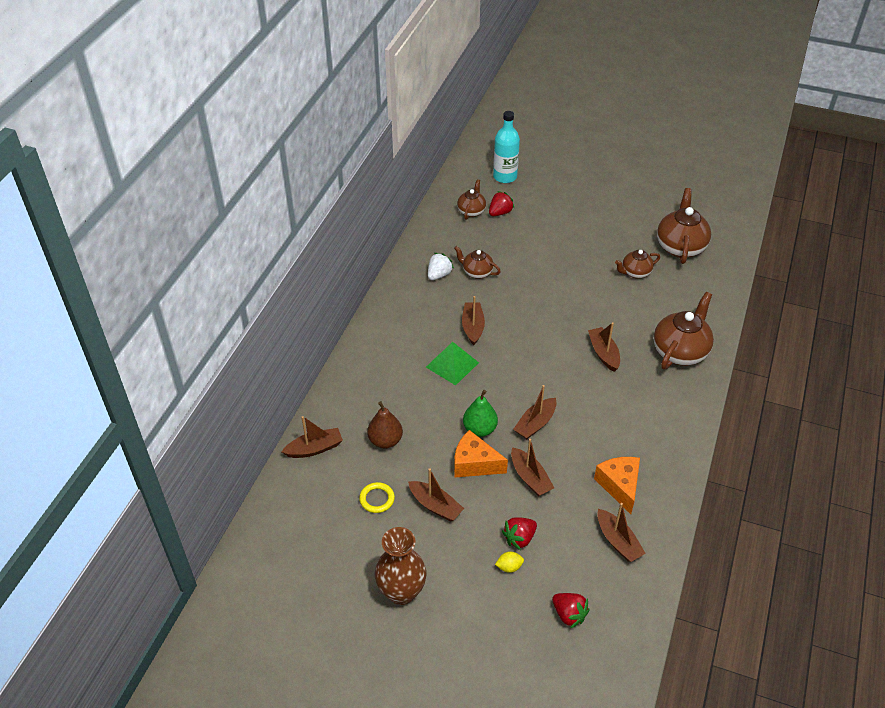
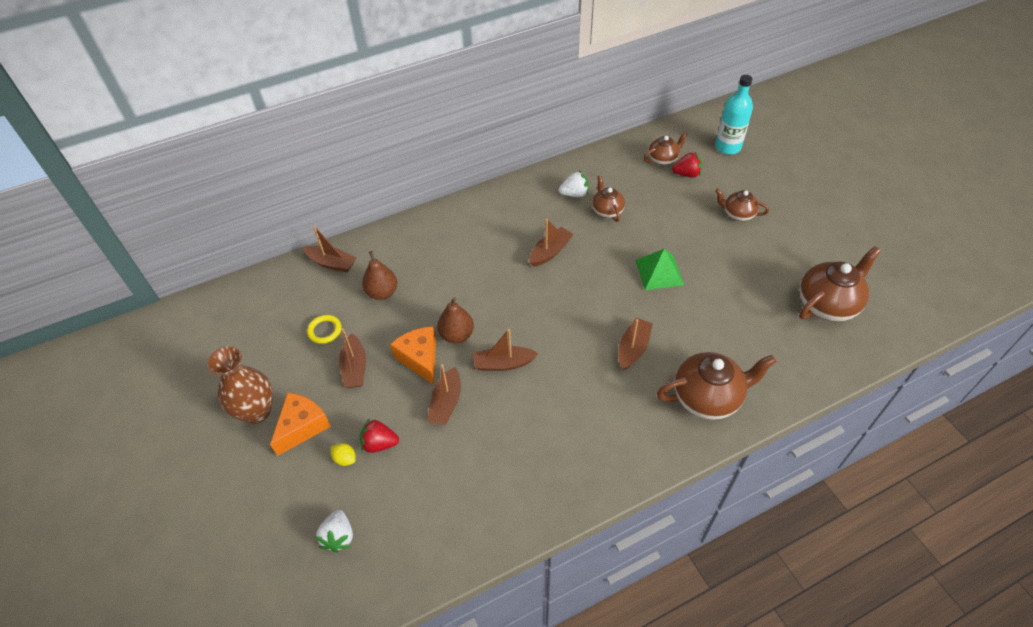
camera: 45 degrees right, 5 degrees up
(452, 365) = (498, 270): green pyramid -> green pyramid (659, 272)
(479, 429) = (457, 335): green pear -> brown pear
(569, 614) = (338, 536): red strawberry -> white strawberry
(618, 541) = (448, 513): brown boat -> none
(619, 486) = (507, 469): orange cheese -> orange cheese (302, 426)
(635, 273) = (751, 299): brown teapot -> brown teapot (737, 214)

